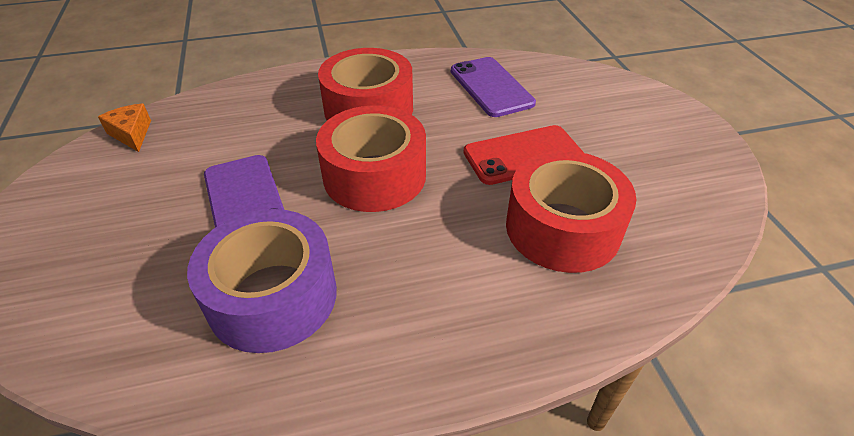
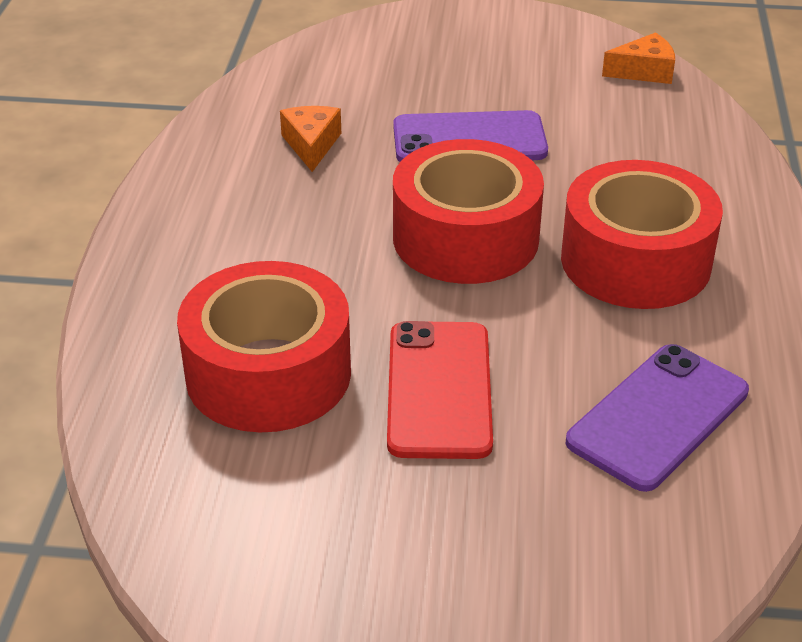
camera: 110 degrees right, 5 degrees down
(272, 296) = (311, 145): purple tape -> orange cheese
(491, 87) = (658, 417): purple phone -> purple phone turned 45 degrees counterclockwise

